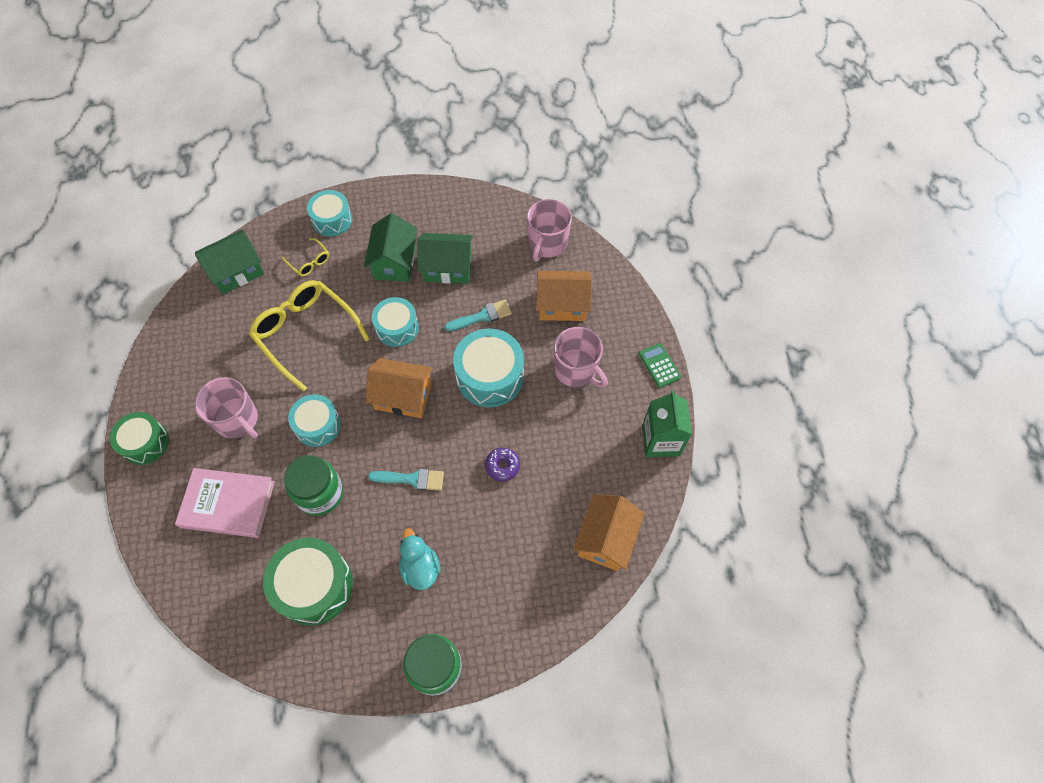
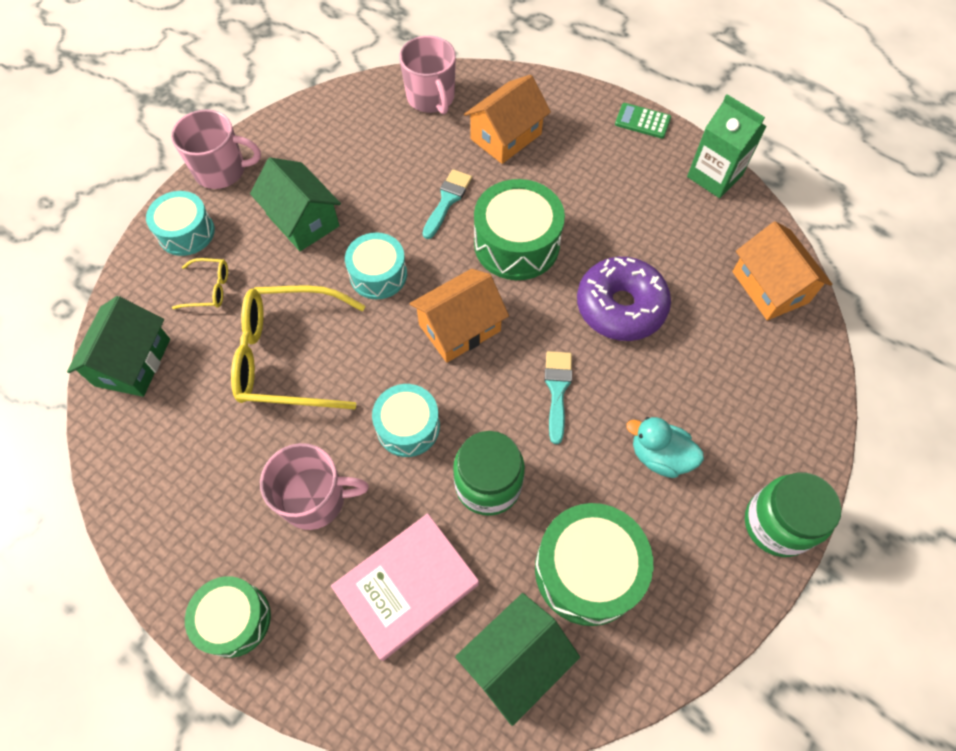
camera: 45 degrees left, 0 degrees up
(411, 479) = (557, 390): turquoise brush -> turquoise brush turned 45 degrees counterclockwise
(448, 267) = (363, 185): green house -> green house (515, 660)
(489, 376) = (516, 244): turquoise drum -> green drum
(502, 466) = (620, 307): purple donut -> purple donut, size x2.09
(576, 370) = (583, 178): pink mug -> pink mug (221, 170)

